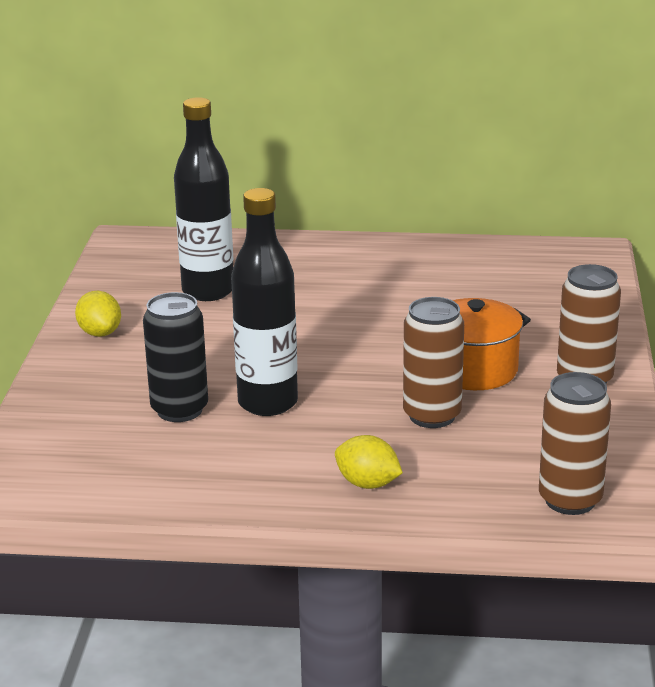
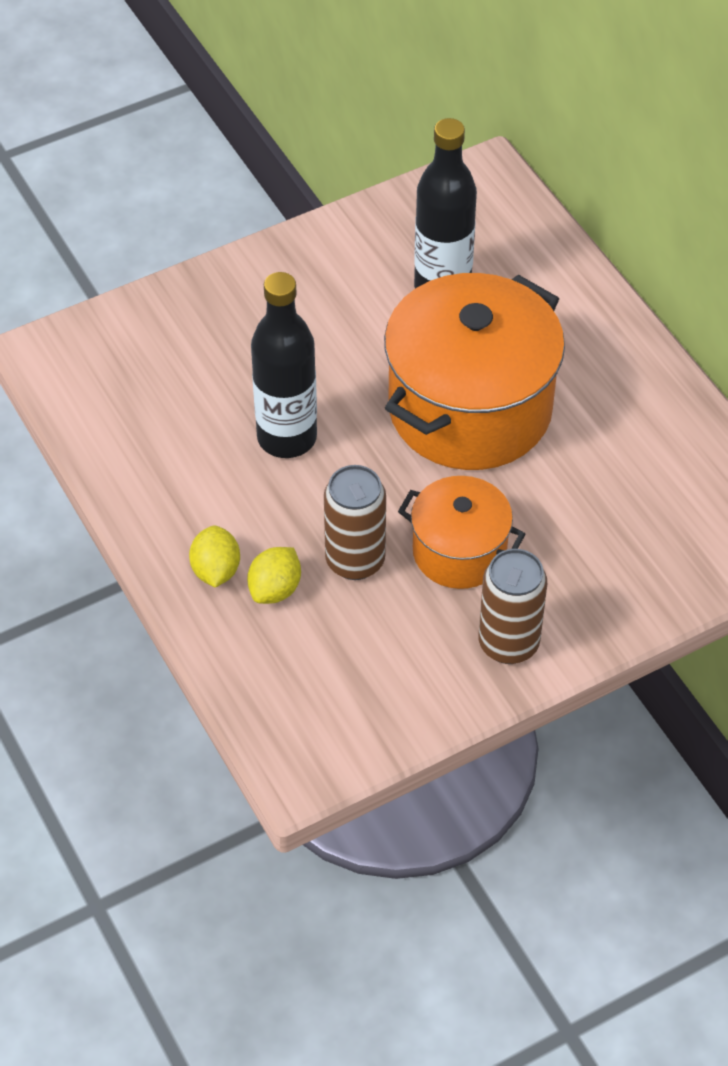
camera: 55 degrees right, 25 degrees up
(100, 333) = (309, 261): yellow lemon -> yellow lemon (275, 589)
(179, 410) = (231, 387): black can -> none
(340, 320) = (470, 409): none -> orange pot
(570, 500) = (294, 720): brown can -> none

